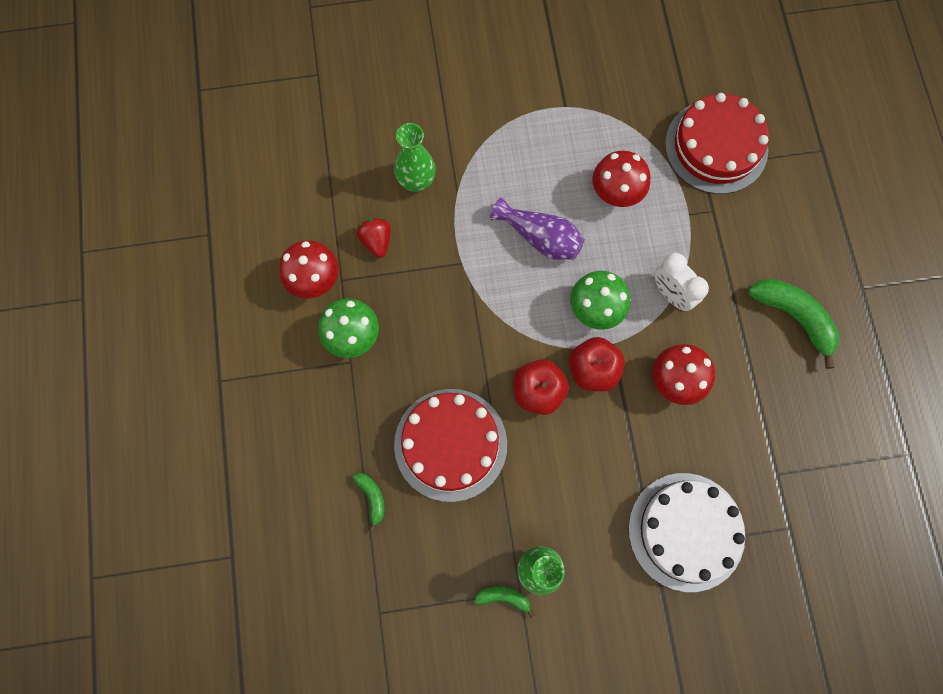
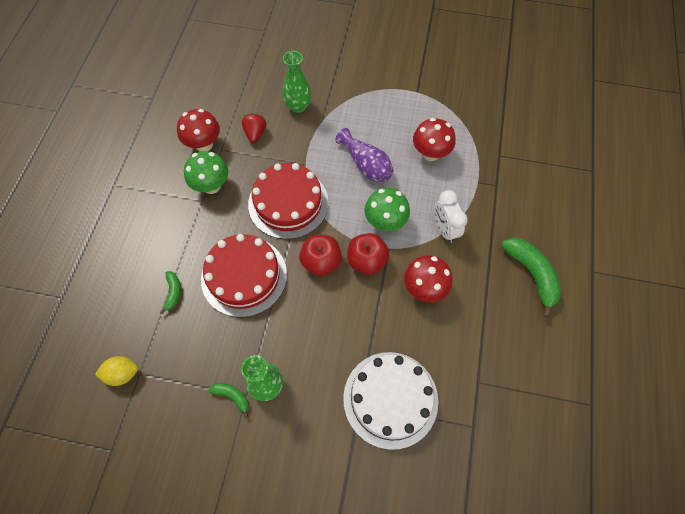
camera: 20 degrees right, 10 degrees down
(359, 621) = (122, 374): none -> yellow lemon
(716, 147) = (514, 146): red cake -> red cake (288, 203)

